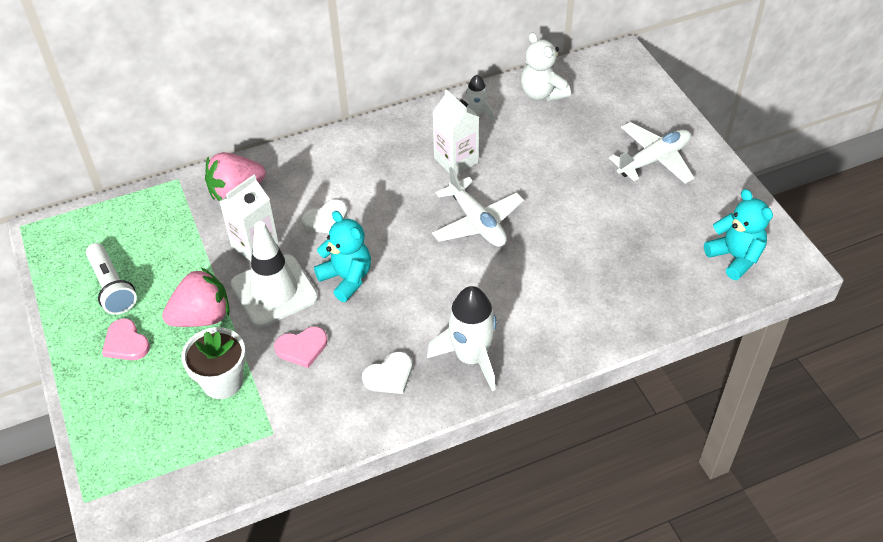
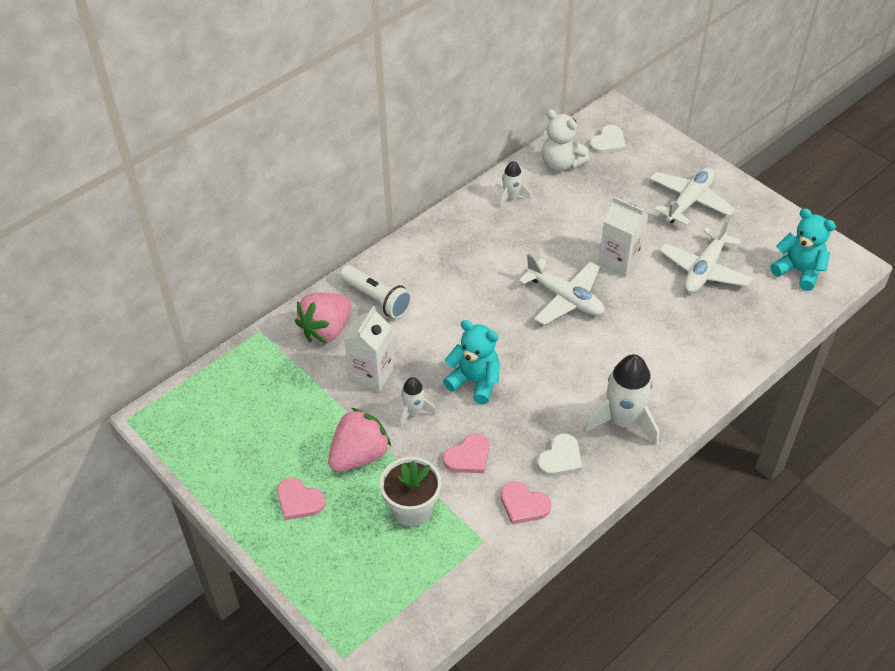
camera: 20 degrees left, 0 degrees up
(112, 287) = (255, 452): white flashlight -> white flashlight (376, 299)
(274, 291) = (414, 412): white traffic cone -> white rocket
(326, 219) = (426, 332): white heart -> white heart (608, 142)
(329, 410) = (523, 504): none -> pink heart
(456, 160) = (516, 246): white carton -> white carton (619, 261)
(634, 230) = (704, 269): none -> white plane

